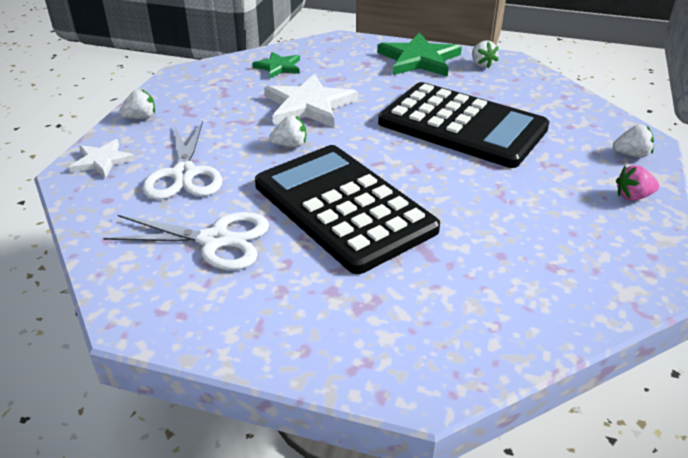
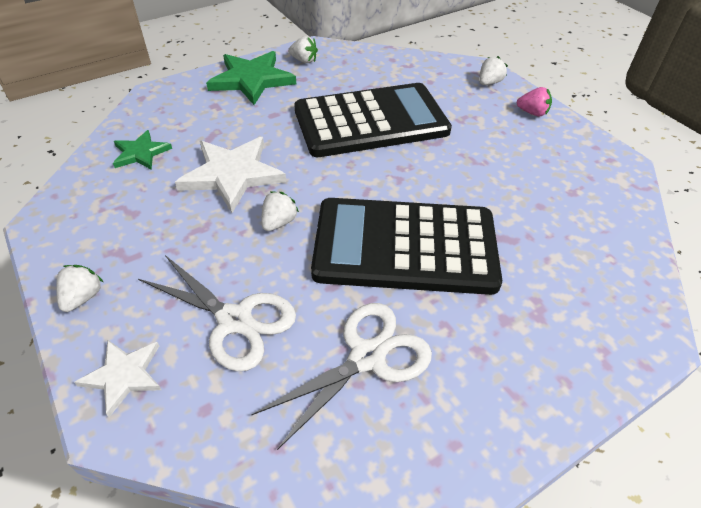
camera: 50 degrees left, 10 degrees up
(633, 196) = (532, 113): pink strawberry -> pink strawberry turned 105 degrees counterclockwise

